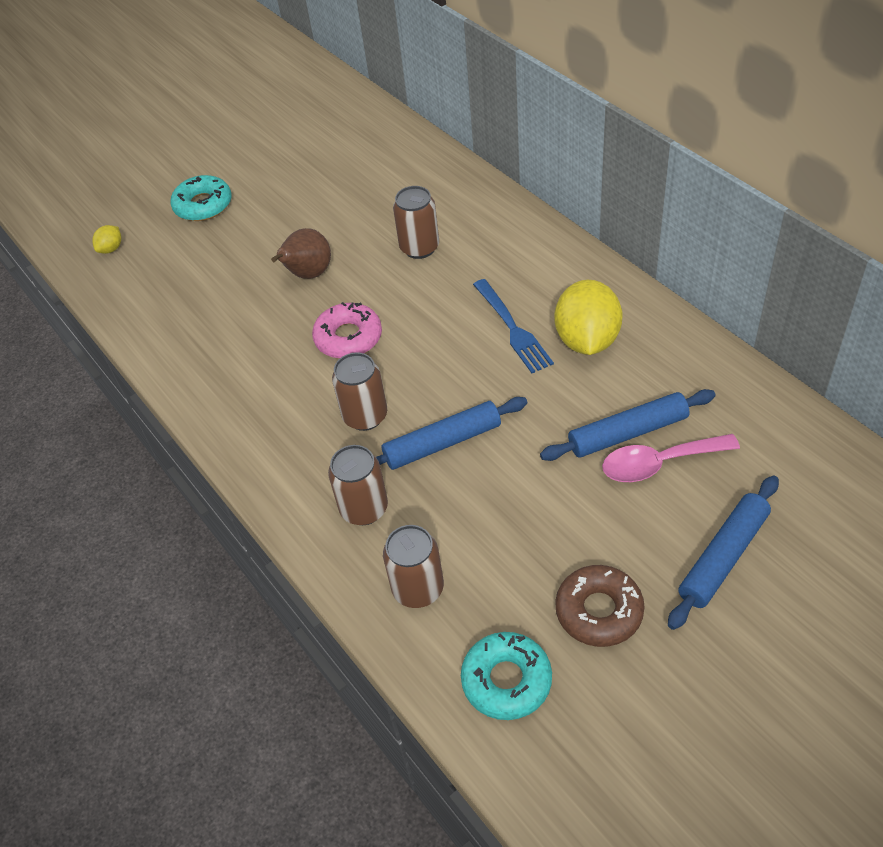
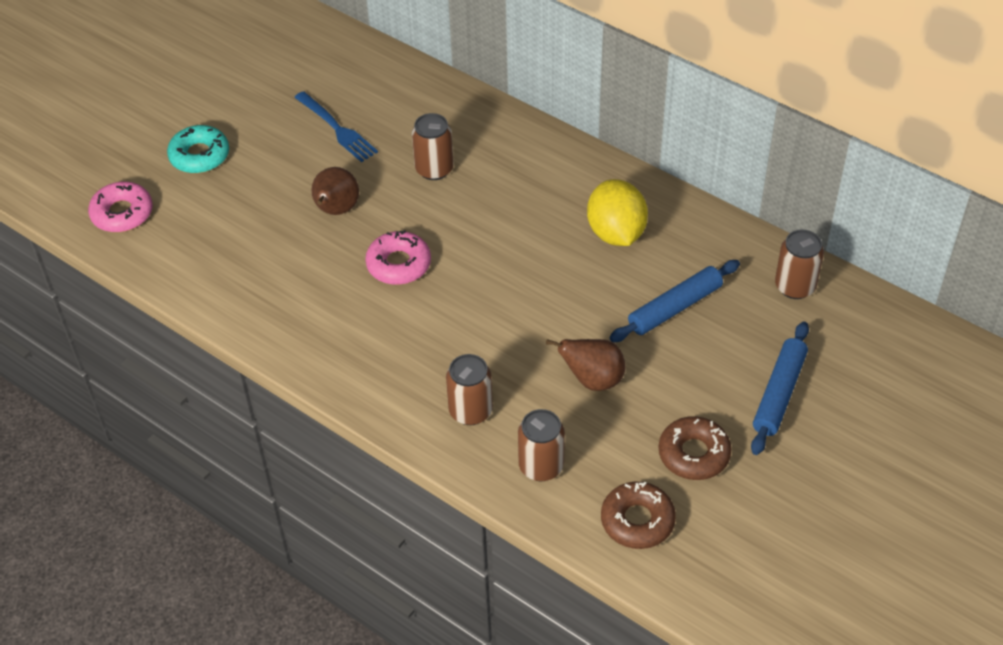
camera: 20 degrees left, 0 degrees up
(111, 249) = (122, 213): yellow lemon -> pink donut
(365, 416) = (441, 332): brown can -> brown can (795, 286)
(442, 443) = (519, 344): blue rolling pin -> none
(506, 680) = (637, 521): turquoise donut -> brown donut
(509, 499) = (593, 380): none -> brown pear
(512, 328) = (547, 232): blue fork -> blue fork (337, 129)
(658, 463) = (707, 329): pink spoon -> none

